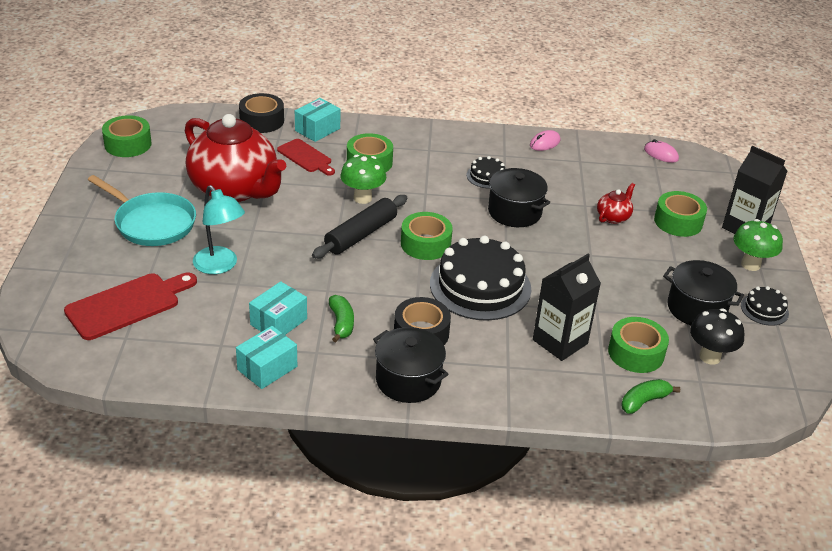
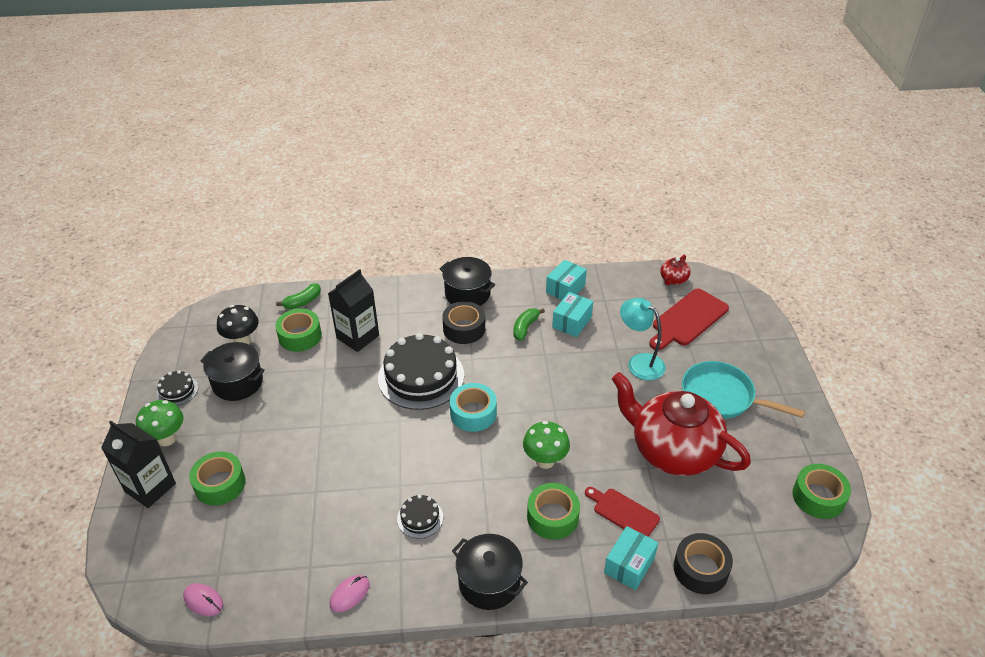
camera: 175 degrees right, 5 degrees up
(341, 323) = (525, 328): green banana -> green banana turned 45 degrees clockwise
(360, 234) = (534, 414): black rolling pin -> none
(425, 244) = (473, 413): green tape -> turquoise tape
(514, 212) = (390, 468): black pot -> black pot (489, 582)
(613, 217) = (288, 479): red teapot -> red teapot (673, 279)

